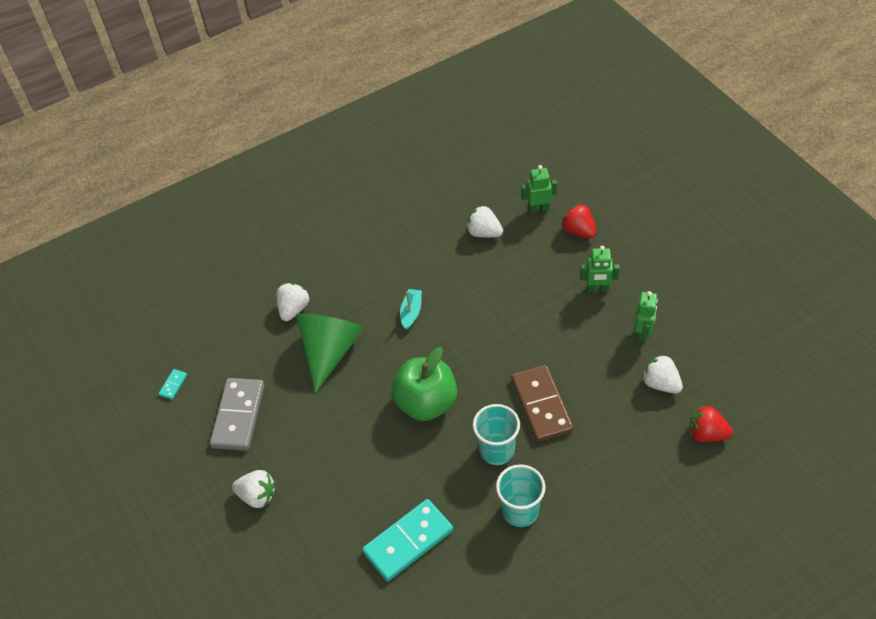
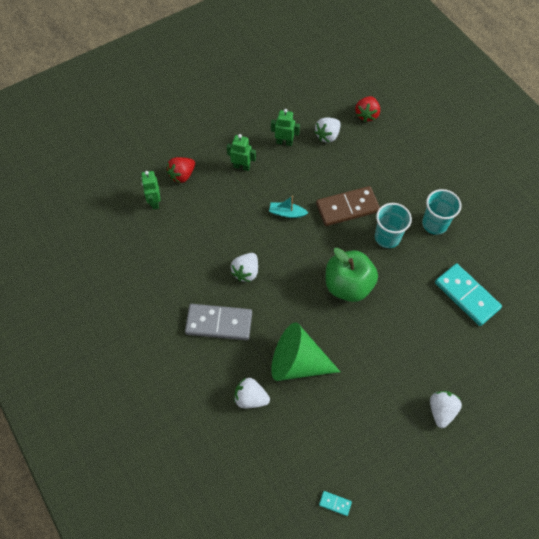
camera: 95 degrees left, 10 degrees up
(238, 416) = (366, 436): grey domino -> grey domino (219, 323)
(411, 312) = (258, 298): turquoise boat -> turquoise boat (287, 213)
(484, 233) = (176, 243): white strawberry -> white strawberry (246, 272)
(597, 289) = (242, 166): green robot -> green robot turned 75 degrees counterclockwise

